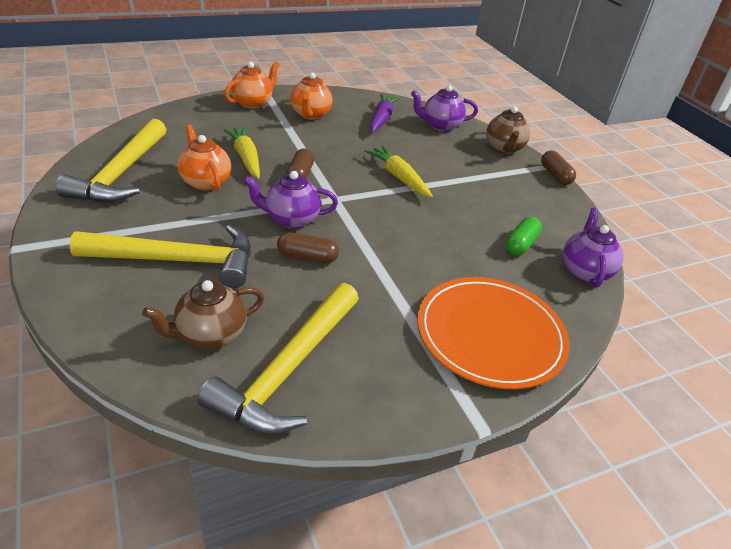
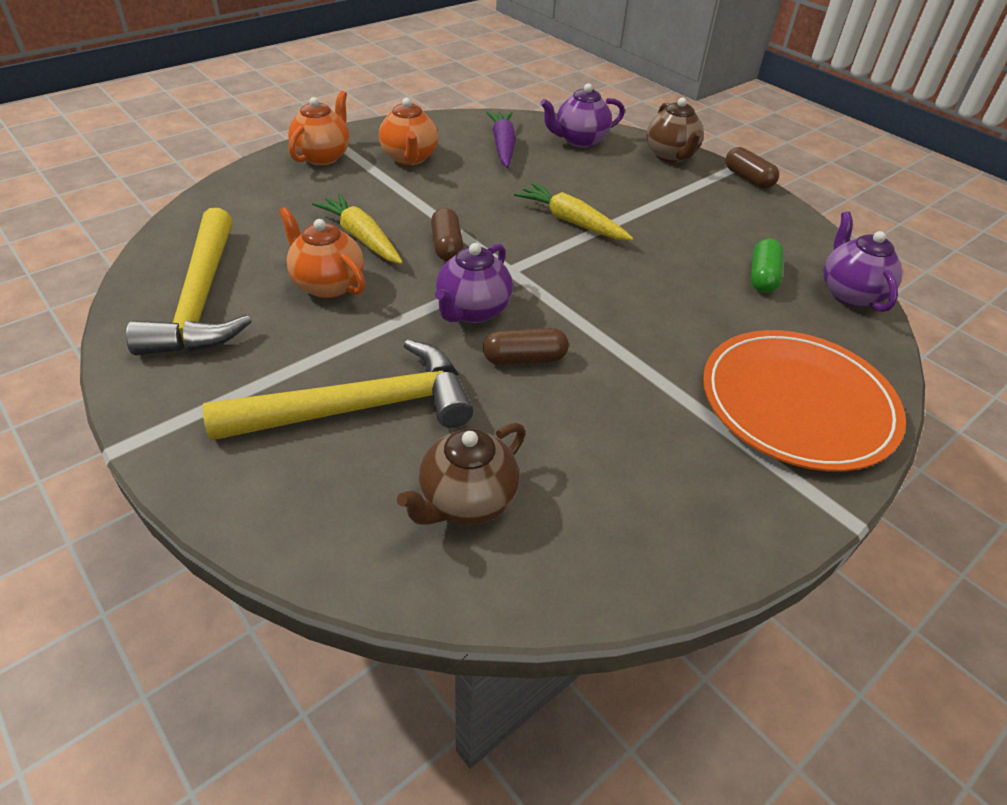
camera: 15 degrees left, 5 degrees up
(289, 370) = (594, 520): yellow hammer -> none
(291, 219) = (472, 311): purple teapot -> purple teapot turned 45 degrees counterclockwise

